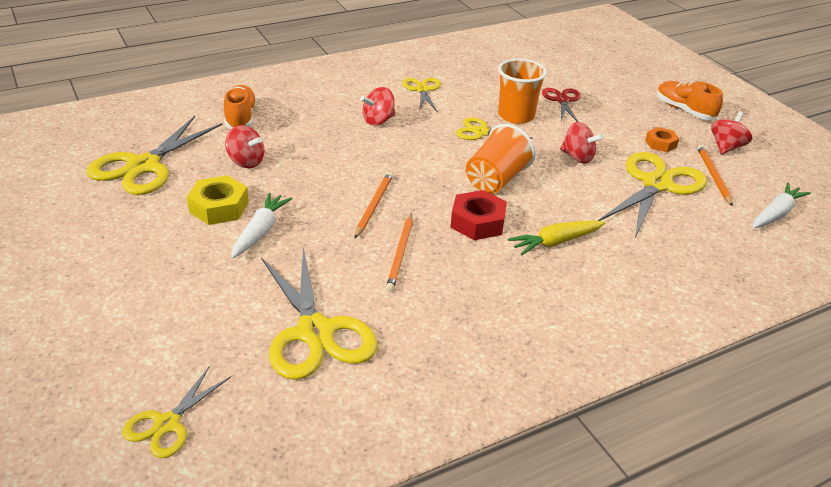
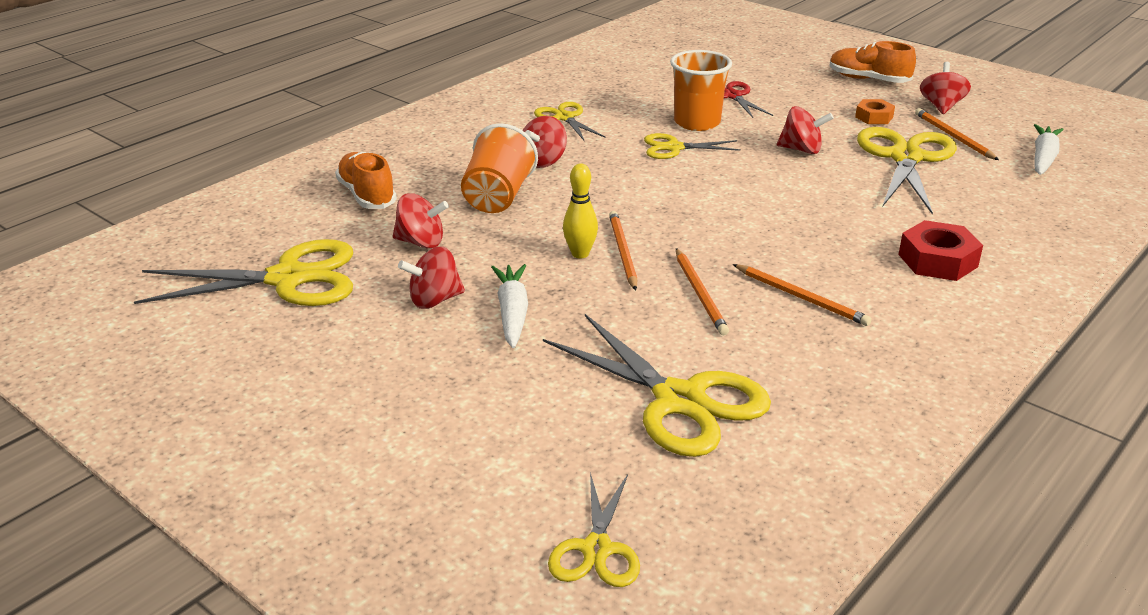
camera: 20 degrees left, 5 degrees down
(143, 166) = (288, 279): yellow scissors -> yellow scissors turned 105 degrees counterclockwise
(219, 207) = (434, 300): yellow nut -> red spinning top
(343, 199) = (580, 254): none -> yellow bowling pin
(472, 278) = (801, 297): none -> orange pencil
(477, 222) = (755, 240): red nut -> red nut (937, 260)
(496, 180) = (735, 193): orange cup -> orange cup (498, 197)
(555, 242) = (855, 239): yellow carrot -> none

